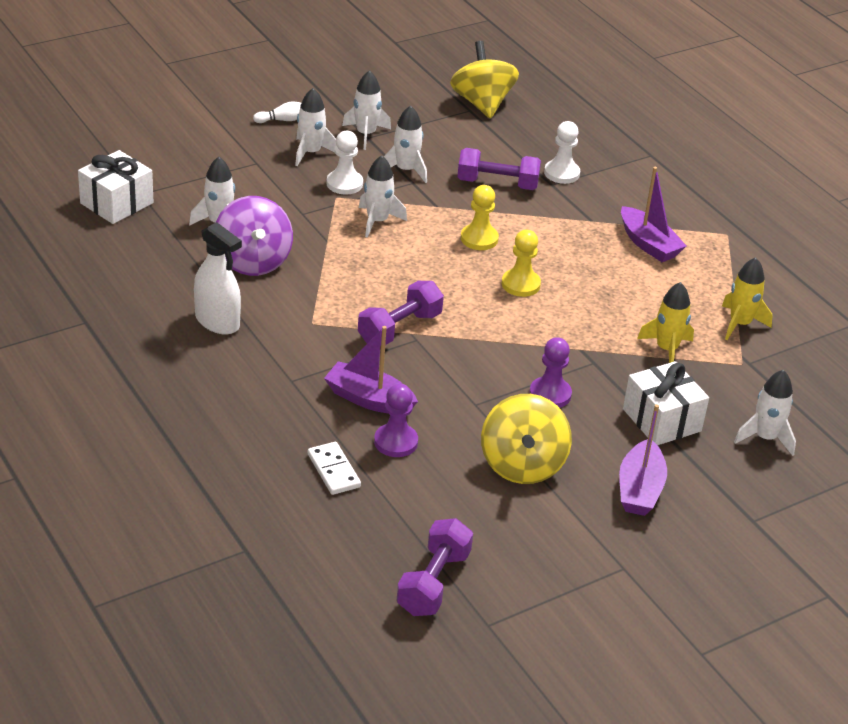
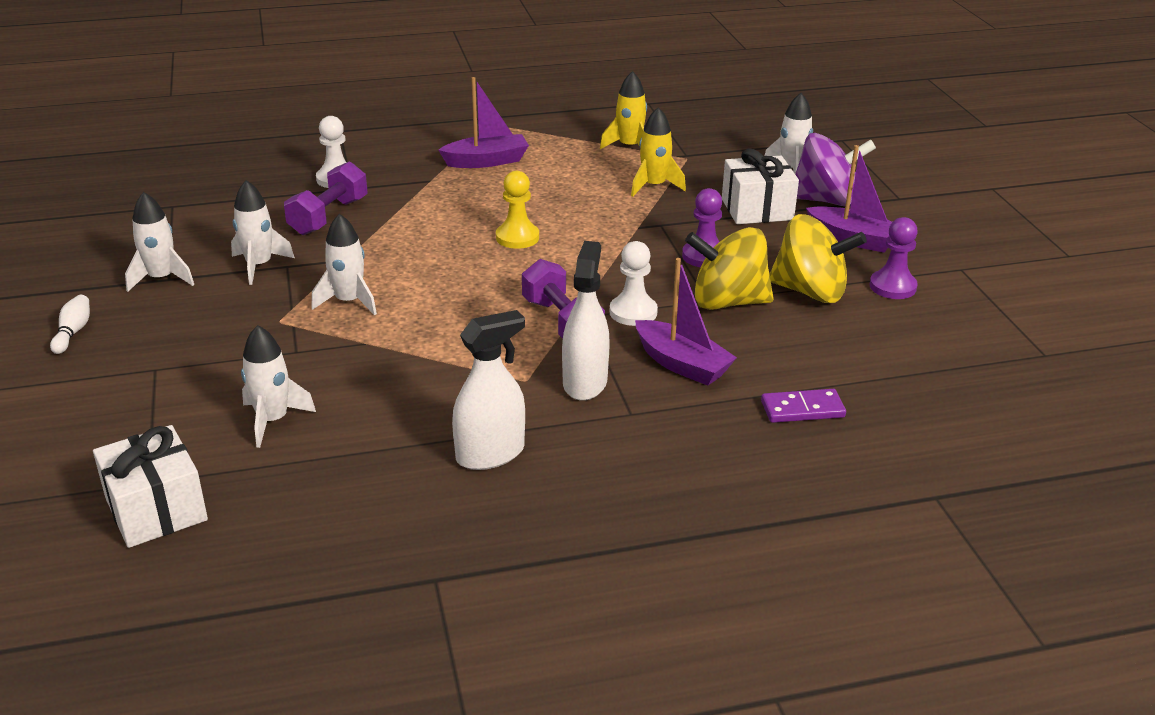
camera: 70 degrees left, 5 degrees down
(253, 261) = (375, 405): purple spinning top -> purple spinning top (826, 200)
(311, 153) = (167, 323): white rocket -> none
(321, 352) = (585, 382): none -> white spray bottle
(333, 470) = (802, 409): white domino -> purple domino
(344, 184) = (255, 311): white pawn -> white pawn (633, 312)
(369, 399) = (682, 364): purple boat -> purple boat turned 90 degrees counterclockwise
(396, 442) = (760, 359): purple pawn -> purple pawn (892, 287)
(433, 583) = (986, 375): purple dumbbell -> none
(479, 239) = (423, 245): yellow pawn -> none
(482, 103) = (166, 196): yellow spinning top -> yellow spinning top (727, 302)

